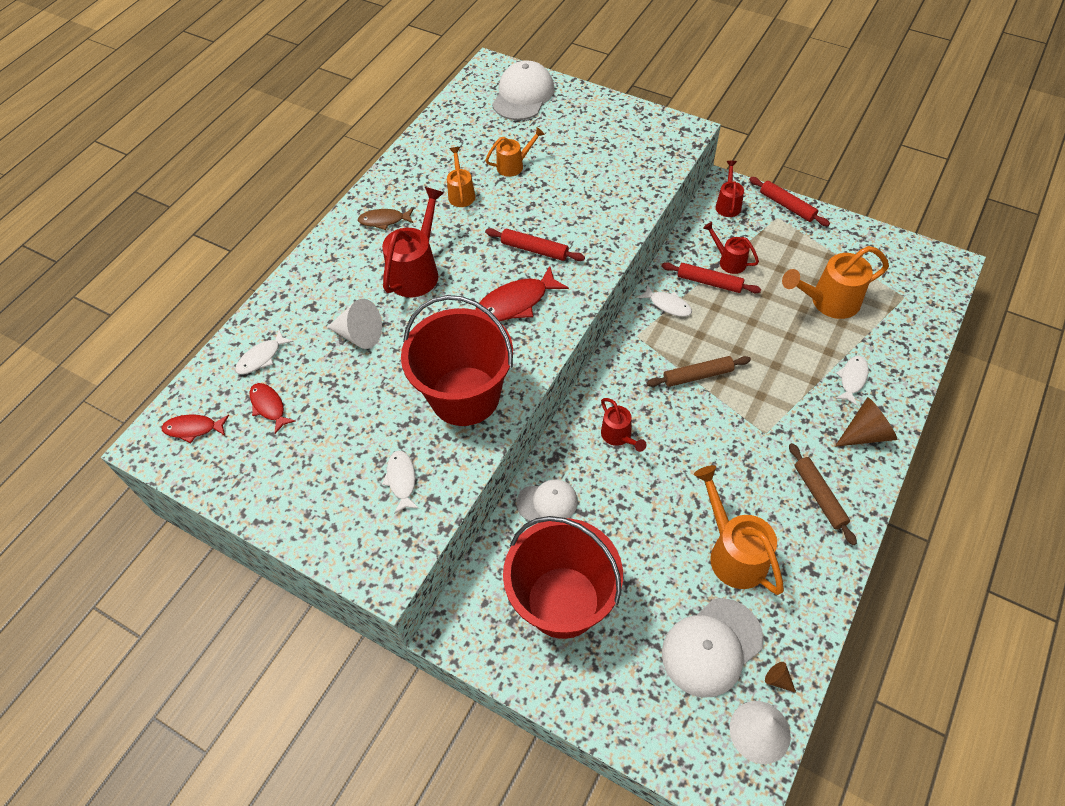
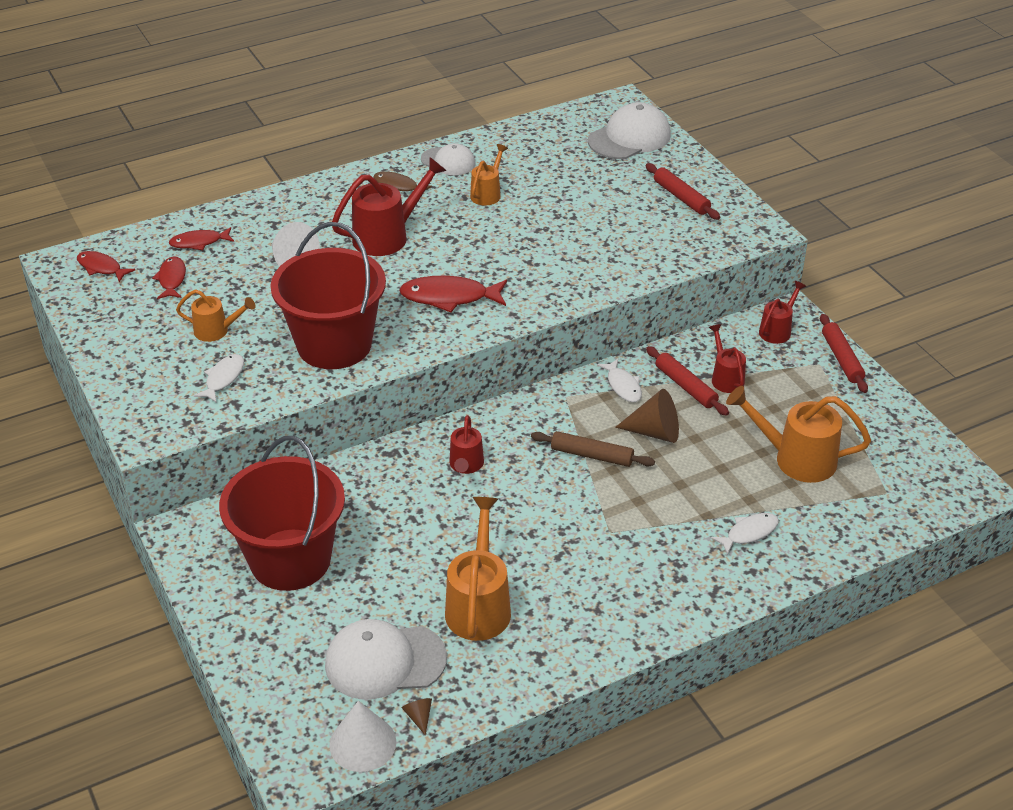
camera: 30 degrees right, 15 degrees down
(262, 357) = (199, 242): white fish -> red fish
(514, 165) = (560, 191): orange watering can -> orange watering can (216, 331)
(534, 249) = (509, 264): red rolling pin -> red rolling pin (681, 197)
(547, 502) = (351, 482): white cap -> white cap (448, 161)
(819, 496) = (609, 606): brown rolling pin -> none
(866, 433) = (713, 583): brown cone -> brown cone (655, 432)

